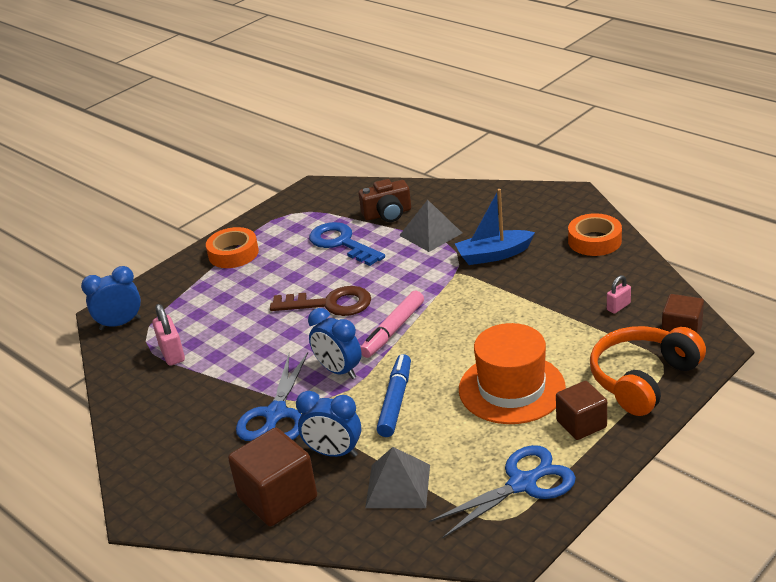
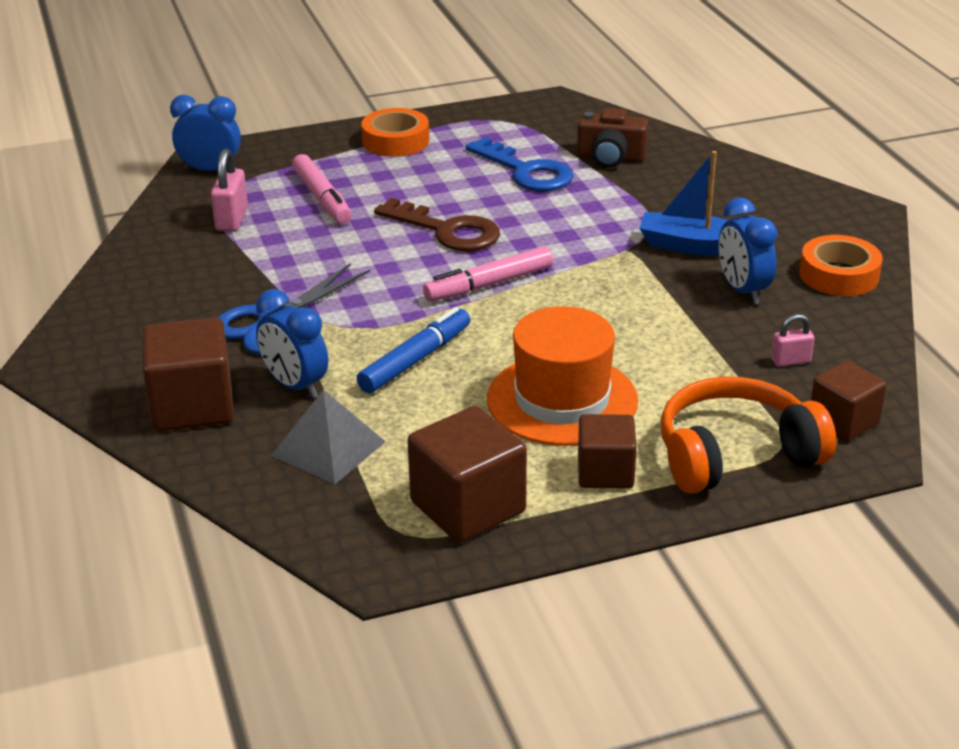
camera: 25 degrees right, 0 degrees up
(222, 313) = (322, 198): none -> pink marker
(339, 371) = (386, 304): blue clock -> blue clock (742, 290)
(342, 243) = (526, 171): blue key -> blue key turned 150 degrees clockwise
(431, 234) = (640, 196): grey pyramid -> none
(522, 484) = (468, 507): blue scissors -> brown cube

